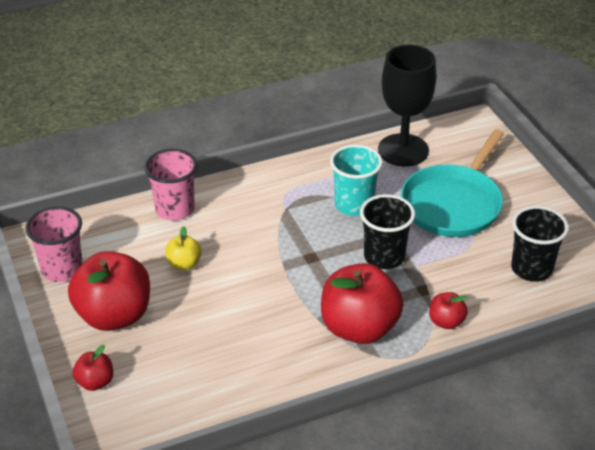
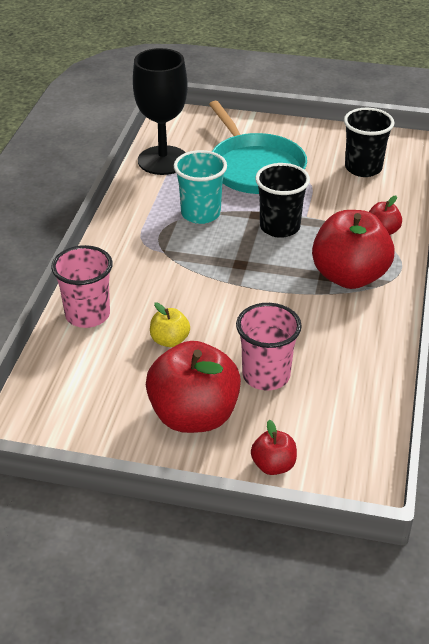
camera: 55 degrees left, 0 degrees up
(62, 269) = (89, 427): pink cup -> pink cup (266, 375)

